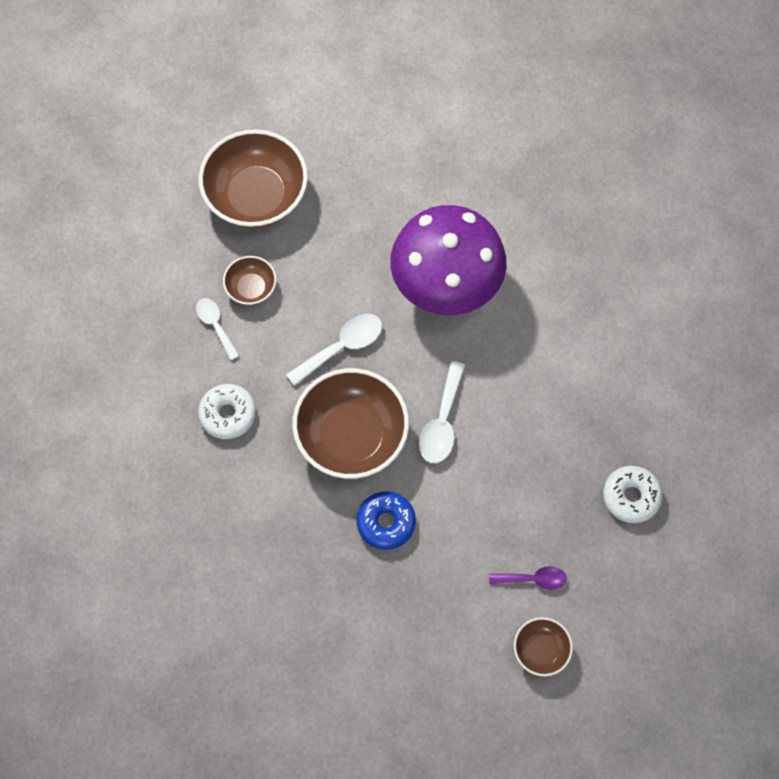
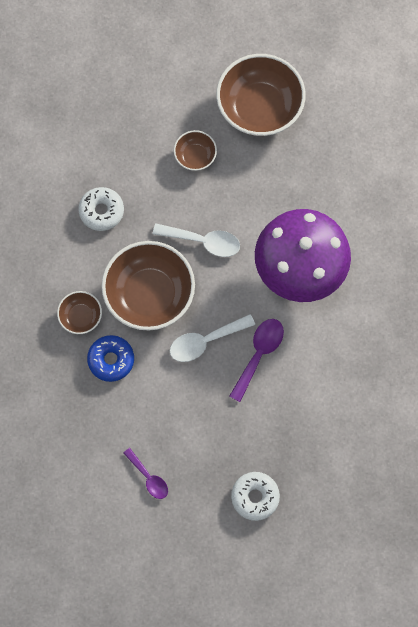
camera: 50 degrees right, 5 degrees up
(216, 325) = (152, 156): white spoon -> none
(496, 385) = (259, 355): none -> purple spoon
(541, 650) = (107, 517): brown bowl -> brown bowl (81, 316)

